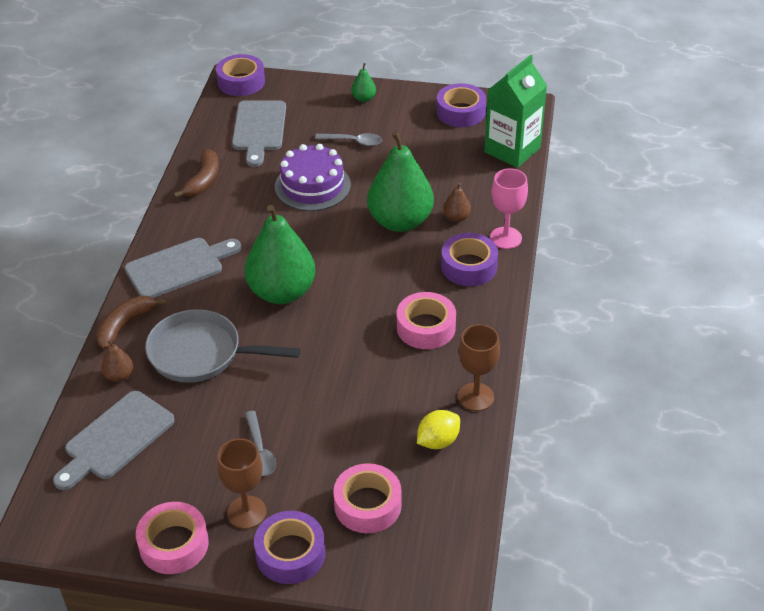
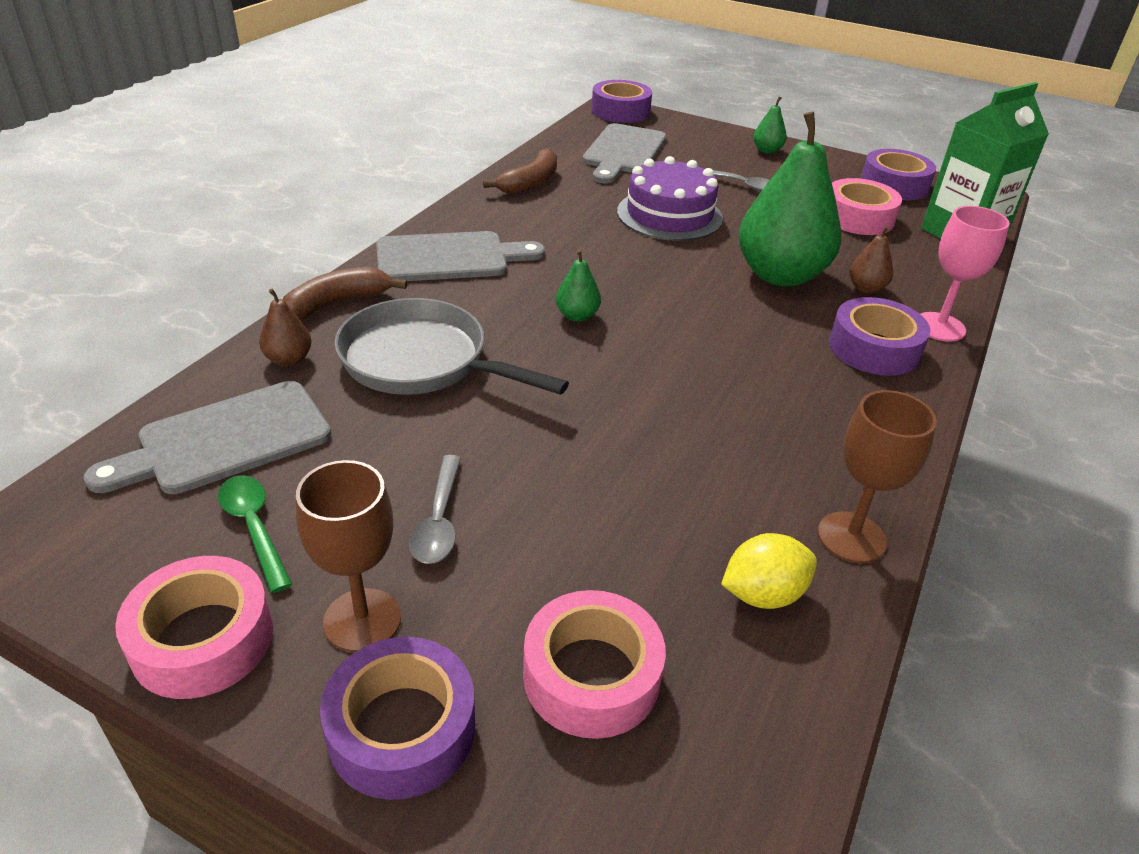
camera: 15 degrees right, 5 degrees down
(164, 483) = (254, 527): none -> green spoon
(282, 292) = (577, 316): green pear -> green pear, size x0.42
(426, 327) = (785, 411): pink tape -> pink tape (858, 218)

